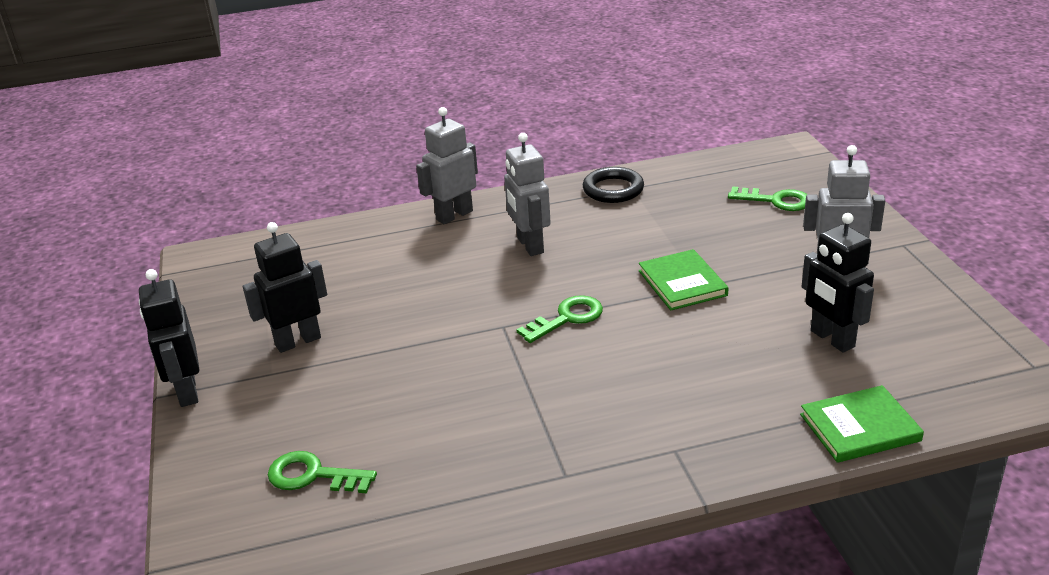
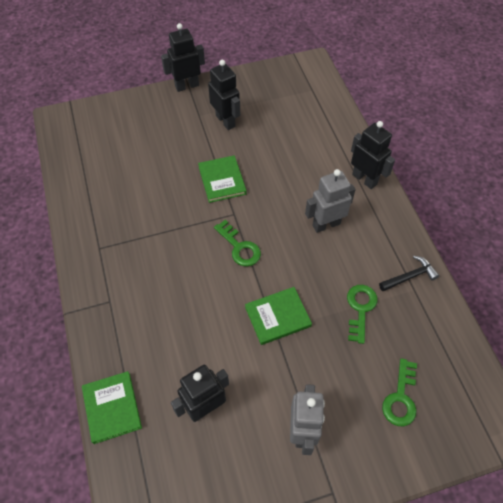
camera: 85 degrees right, 25 degrees up
(313, 475) = (117, 144): green key -> green key (360, 309)
(432, 340) = (222, 180): none -> green book
(454, 215) = (364, 179): grey robot -> black robot
(613, 189) = (409, 276): black ring -> black hammer

